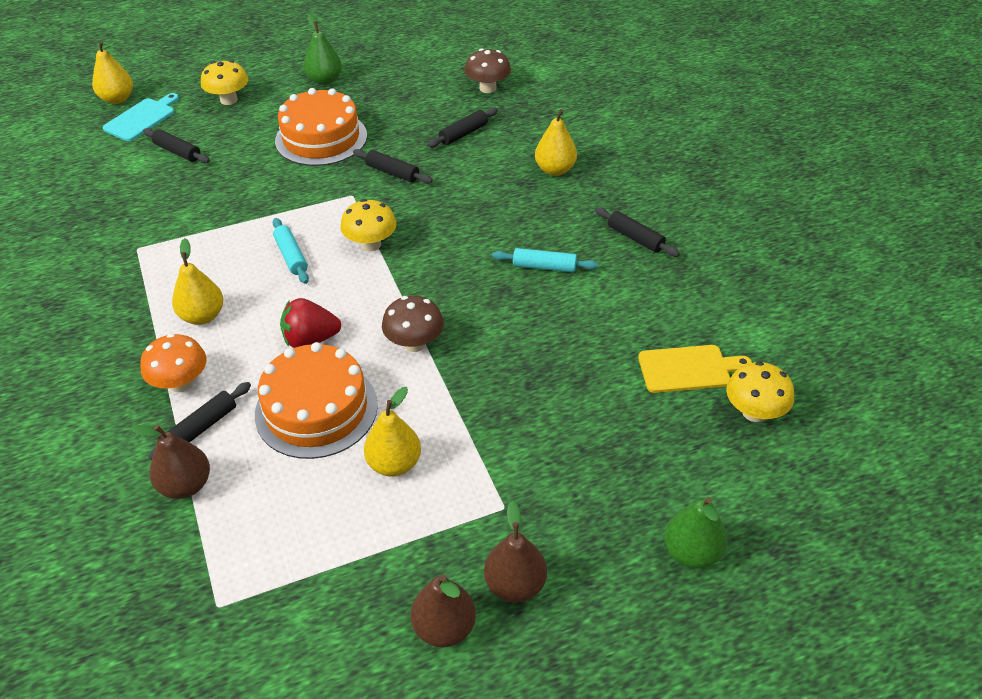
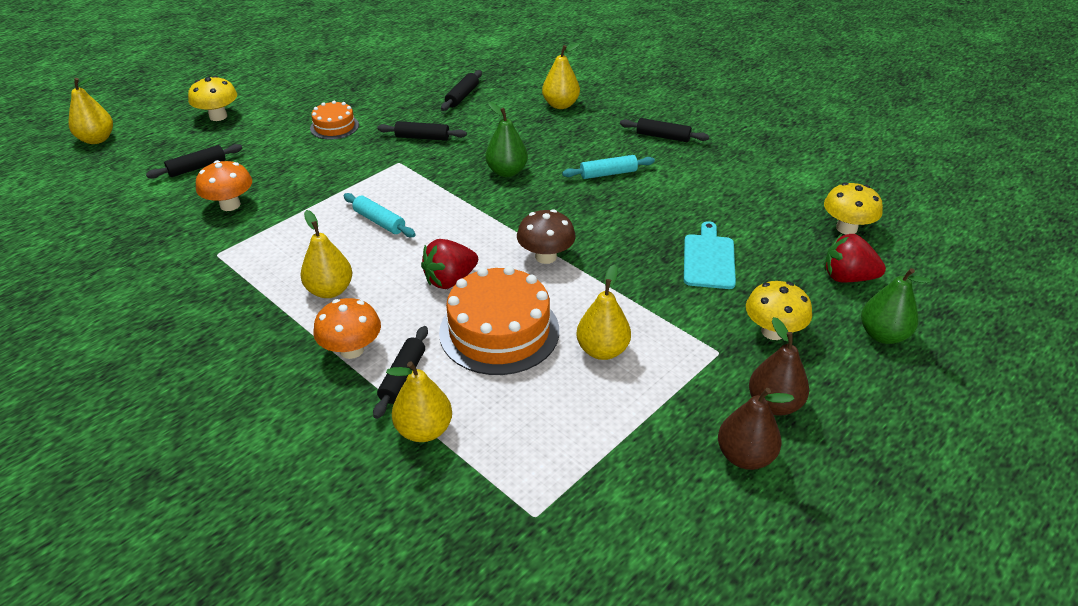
camera: 25 degrees left, 5 degrees down
(142, 118) = (137, 149): turquoise cutting board -> turquoise cutting board (708, 259)
(177, 152) = (197, 168): black rolling pin -> black rolling pin turned 45 degrees counterclockwise
(179, 200) = (230, 205): none -> orange mushroom
(186, 485) = (424, 430): brown pear -> yellow pear
(321, 138) = (334, 126): orange cake -> orange cake, size x0.54
(325, 80) = (302, 83): green pear -> green pear (507, 172)
(371, 244) = (446, 194): yellow mushroom -> yellow mushroom (773, 331)
(488, 88) = (456, 60): brown mushroom -> none
(688, 369) = (776, 213): yellow cutting board -> none
(706, 472) = (847, 277): none -> red strawberry

